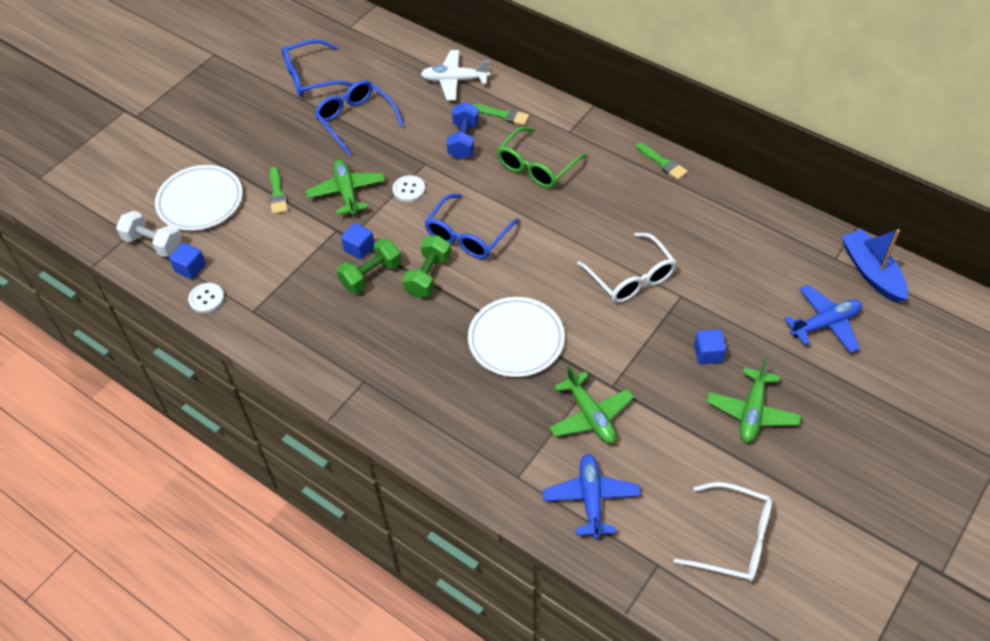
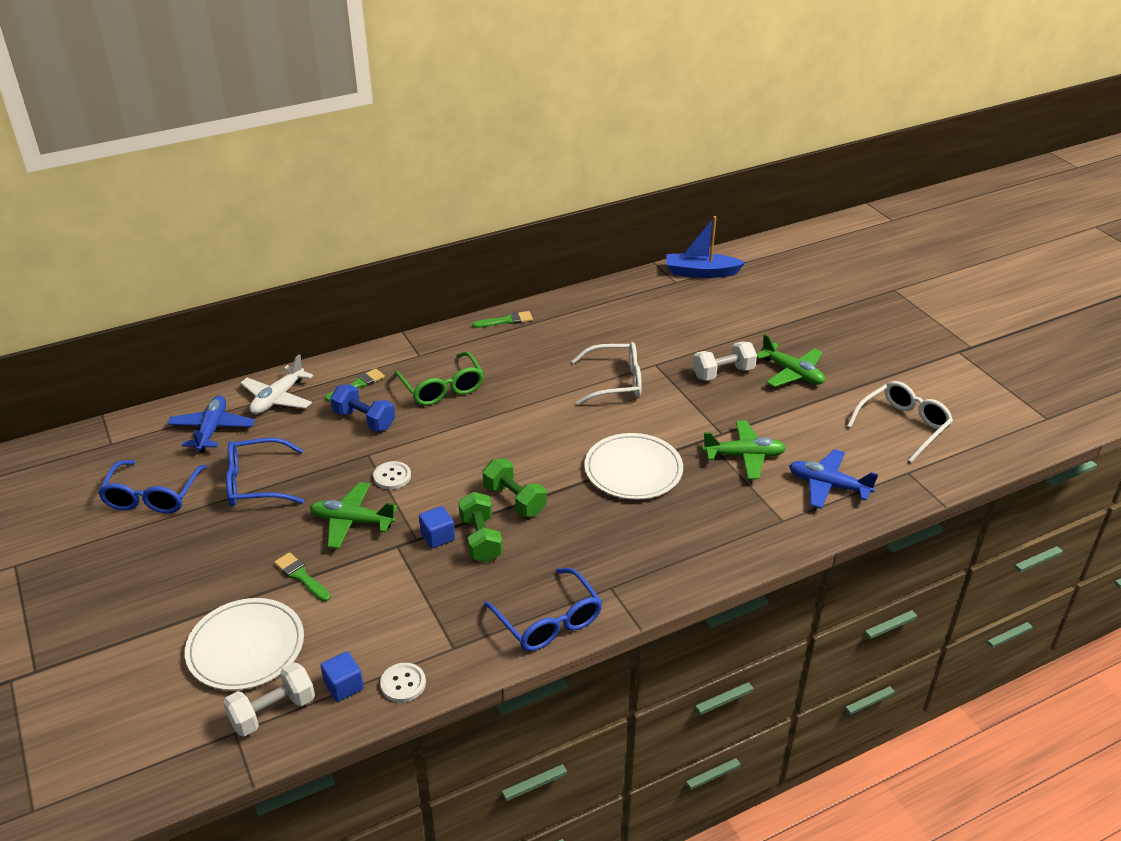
camera: 65 degrees left, 15 degrees down
(277, 194) = (301, 576): green brush -> green brush turned 150 degrees counterclockwise
(467, 236) = (487, 458): blue glasses -> blue glasses (549, 621)
(708, 354) = (723, 373): blue cube -> white dumbbell
(825, 324) = (733, 310): blue plane -> blue plane (212, 430)

